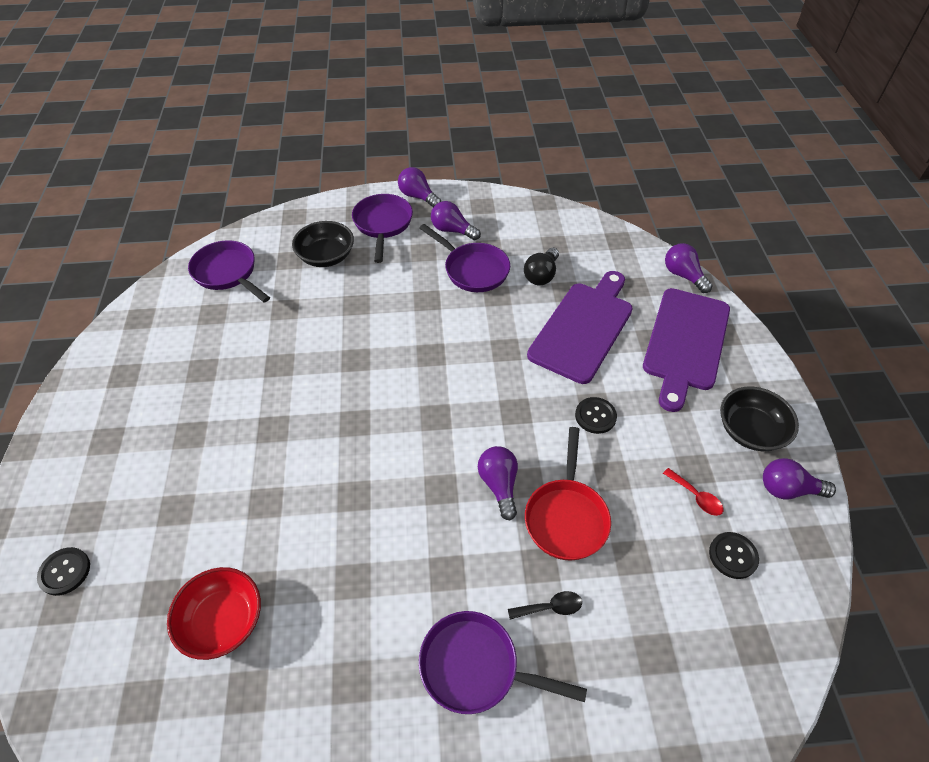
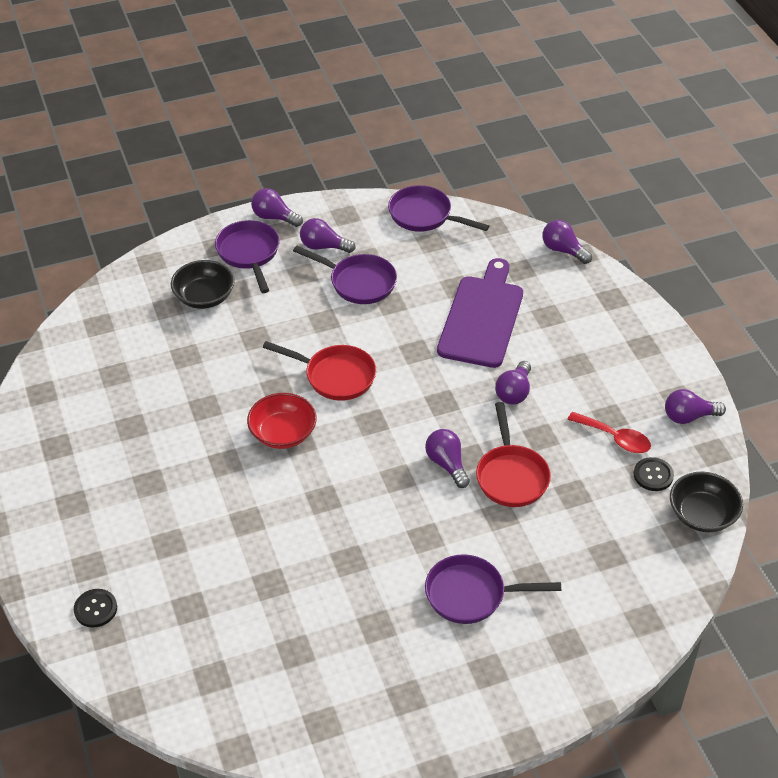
camera: 15 degrees left, 5 degrees down
(223, 621) = (252, 611): red bowl -> red bowl (283, 433)
(228, 273) = (109, 332): purple pan -> purple pan (424, 215)
(417, 359) = (335, 376): none -> red pan
(541, 275) = (427, 275): black light bulb -> none
(550, 607) = (517, 542): black spoon -> none
(595, 416) = (514, 392): black button -> purple light bulb
(685, 343) = (579, 313): purple cutting board -> none
(696, 497) = (615, 438): red spoon -> red spoon, size x1.51
(750, 430) = (650, 377): black bowl -> black bowl (702, 514)

